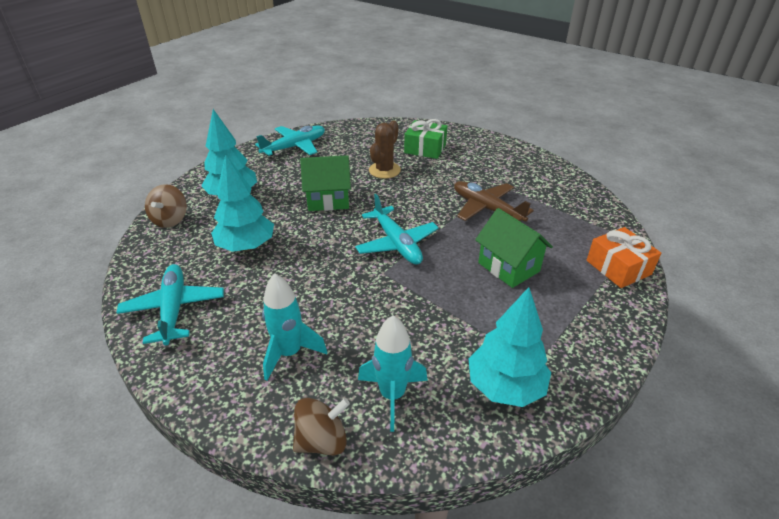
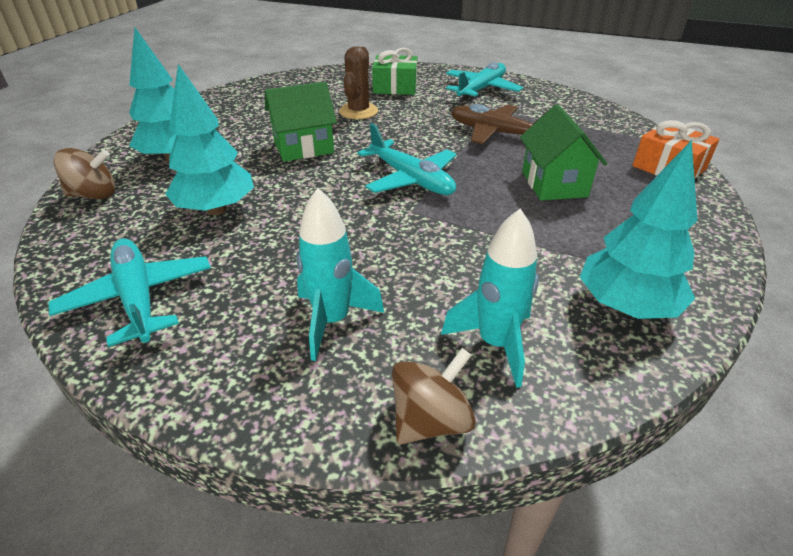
camera: 15 degrees left, 0 degrees up
(170, 220) = (94, 195): brown spinning top -> brown spinning top turned 90 degrees counterclockwise
(295, 147) = (236, 101): turquoise plane -> turquoise plane (481, 89)
(508, 267) = (554, 184): green house -> green house turned 45 degrees clockwise

